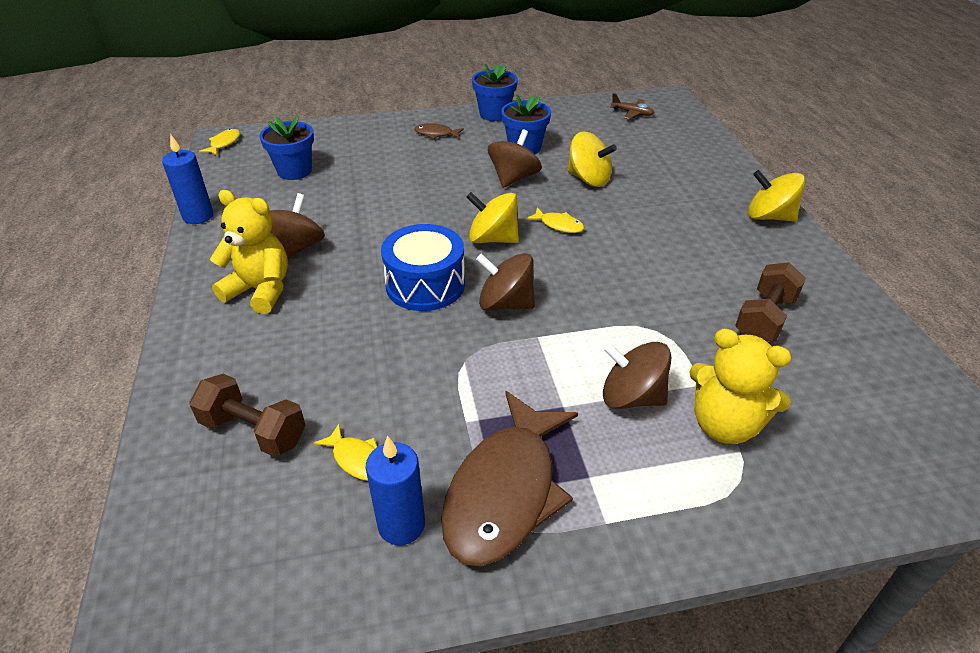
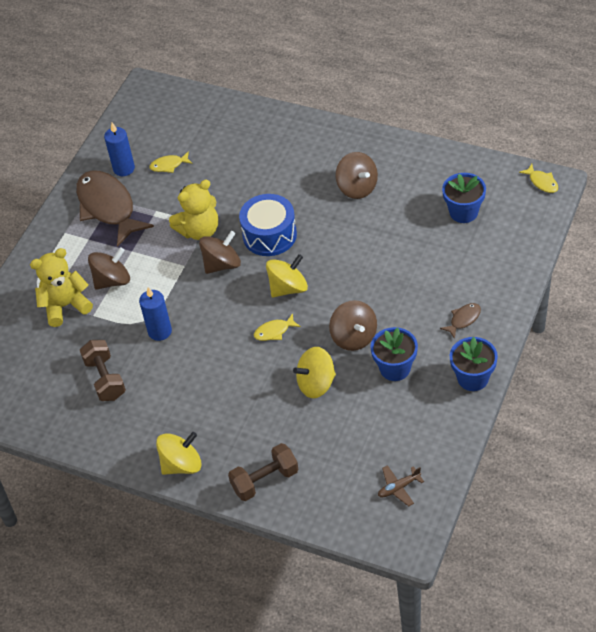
camera: 130 degrees right, 10 degrees up
(198, 216) = (435, 149): blue candle -> blue candle (160, 331)
(254, 431) = (216, 136): brown dumbbell -> brown dumbbell (265, 480)
(260, 290) = (325, 161): yellow teddy bear -> yellow teddy bear (199, 230)

